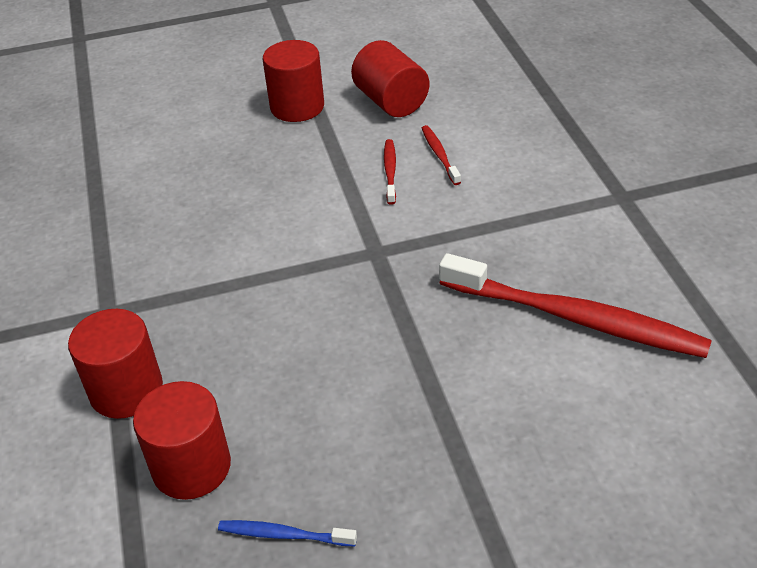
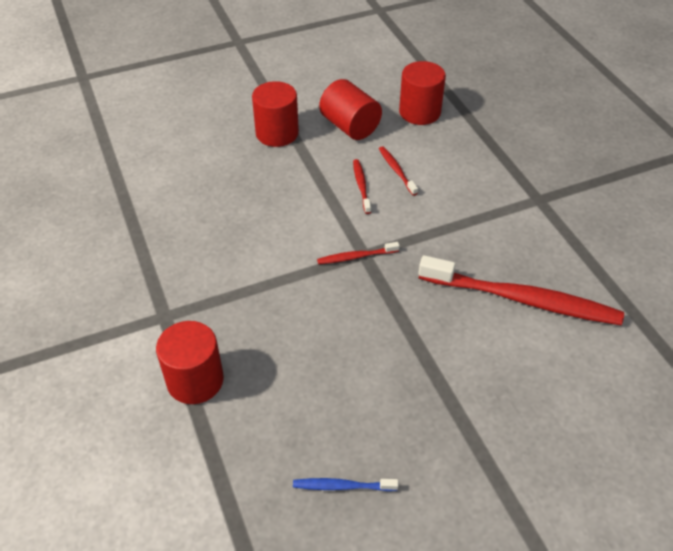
camera: 10 degrees left, 5 degrees up
(191, 467) = (260, 438): red cylinder -> red cylinder (419, 112)
(365, 254) = (356, 257): none -> red toothbrush

